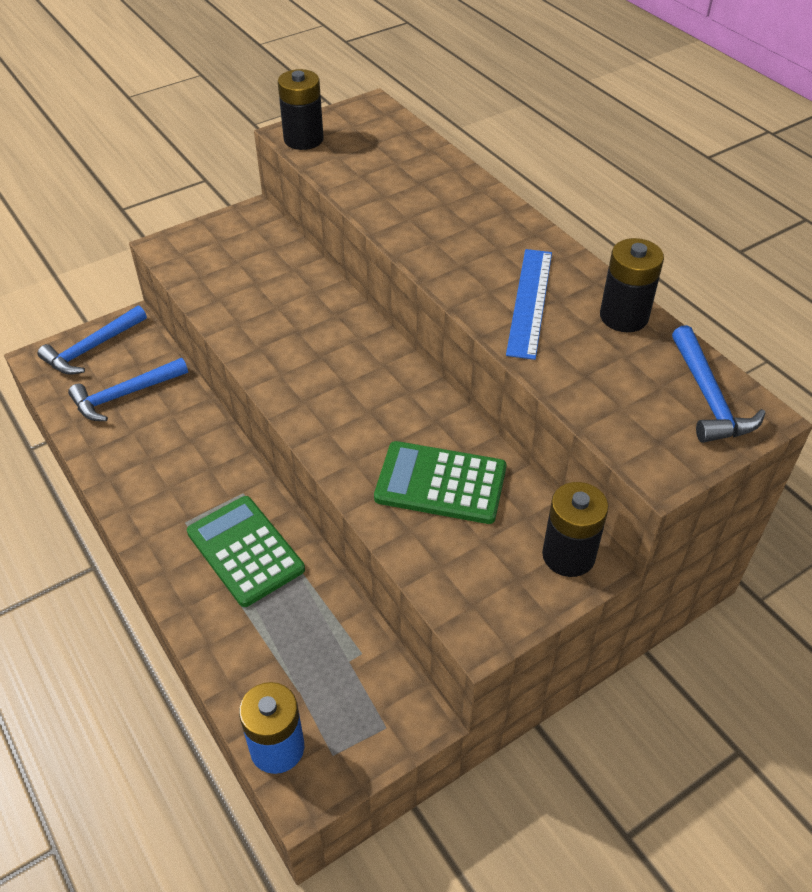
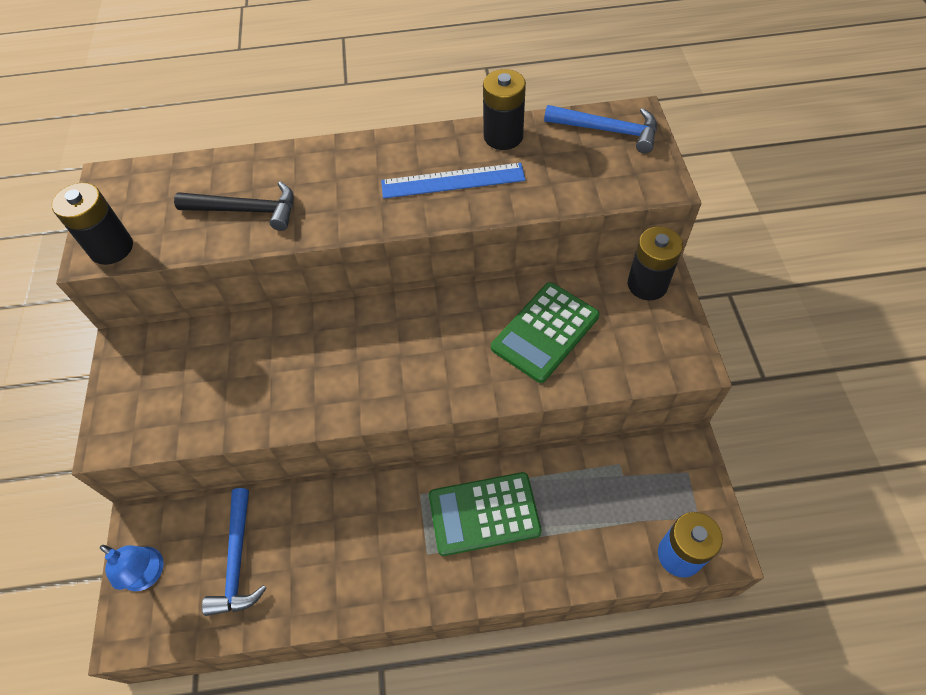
camera: 60 degrees left, 10 degrees up
(92, 348) = (149, 574): blue hammer -> blue lamp
(393, 190) = (246, 210): none -> black hammer
(529, 302) = (453, 181): blue ruler -> blue ruler turned 45 degrees counterclockwise

